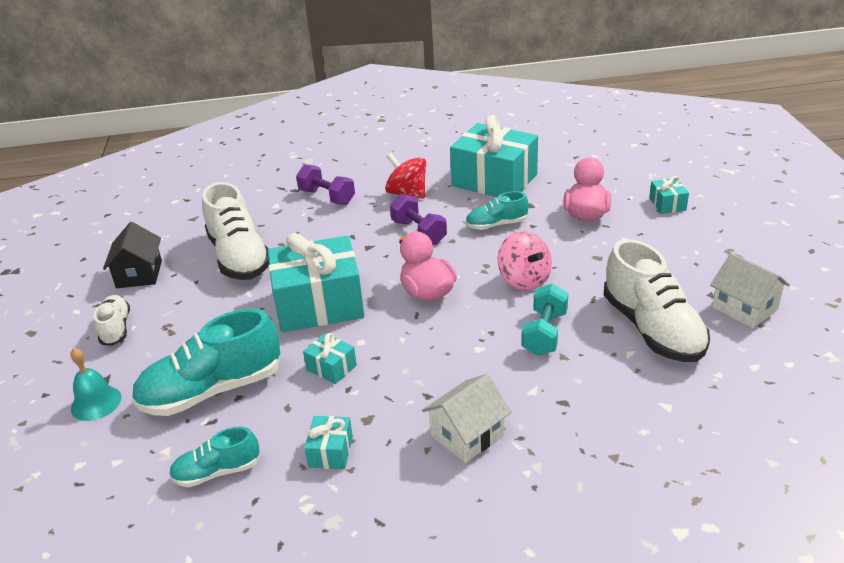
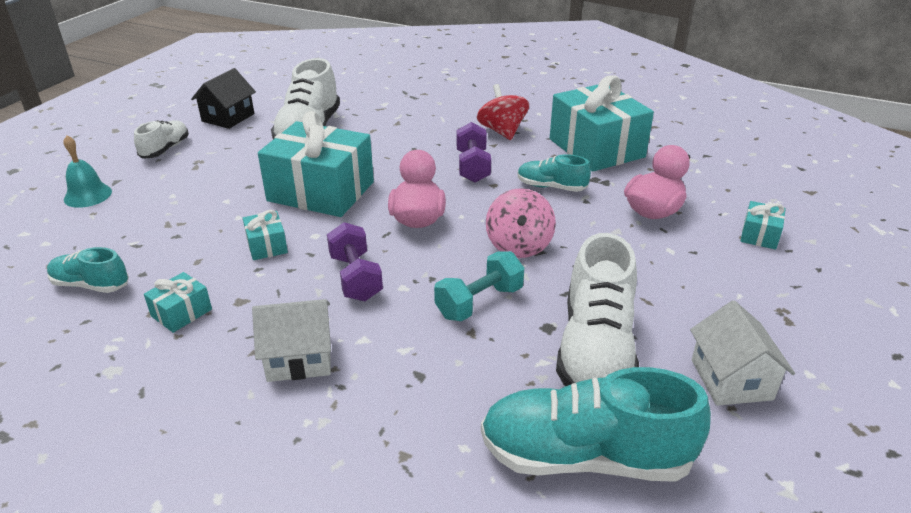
camera: 30 degrees right, 0 degrees up
(212, 390) = (166, 222): turquoise shoe -> turquoise shoe (585, 457)
(327, 197) = (431, 111): purple dumbbell -> purple dumbbell (355, 278)

